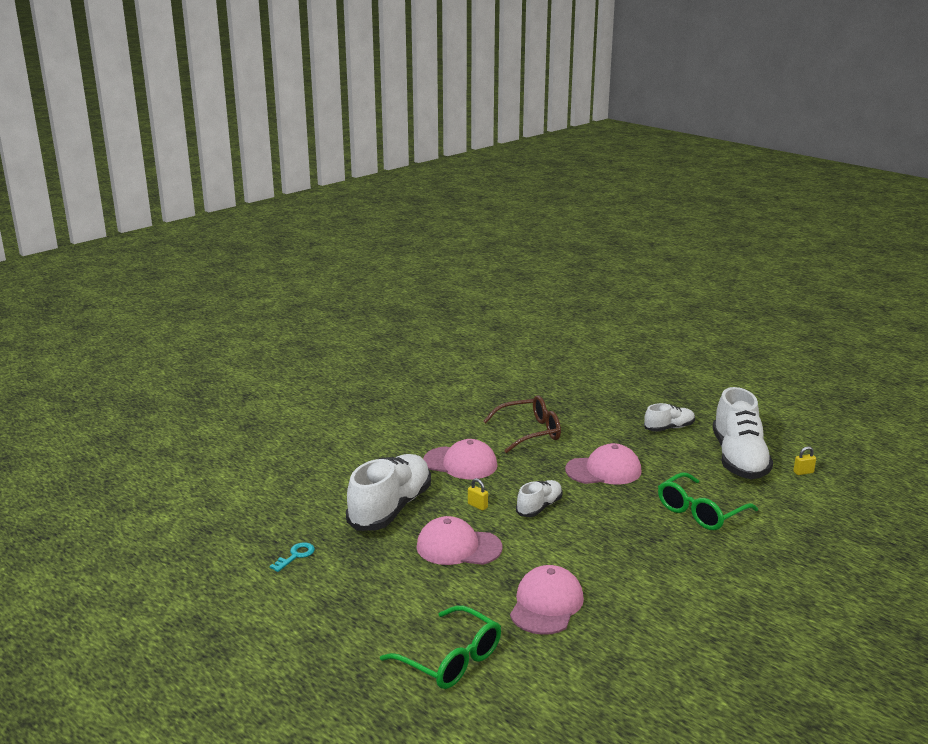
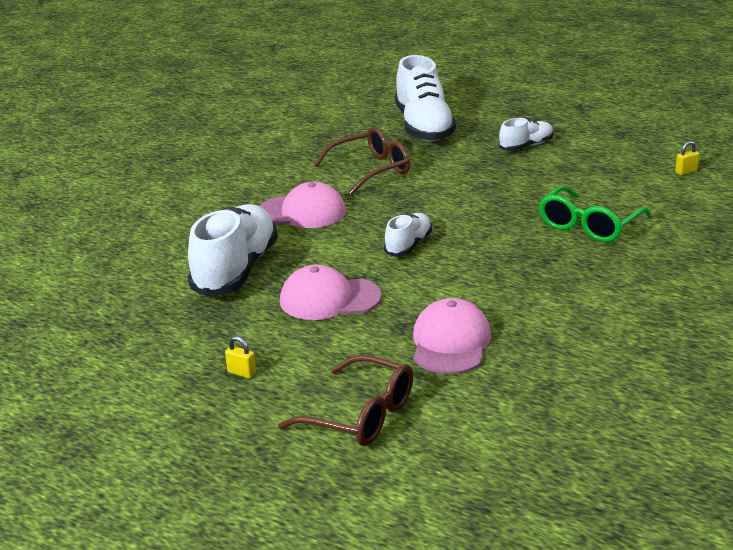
camera: 10 degrees left, 5 degrees up
(296, 556) = (139, 335): turquoise key -> none
(451, 660) = (361, 416): green glasses -> brown glasses
(477, 506) = (337, 253): yellow padlock -> yellow padlock (241, 373)
(604, 470) = (468, 198): pink cap -> none
(739, 459) = (613, 167): white shoe -> white shoe (424, 127)

